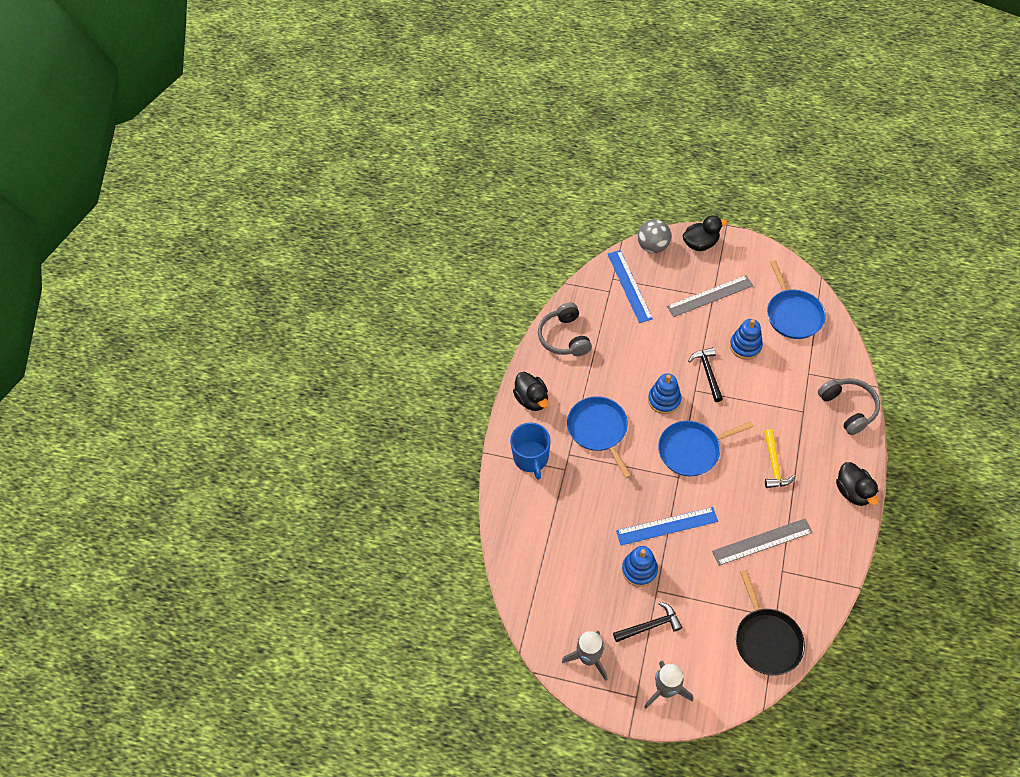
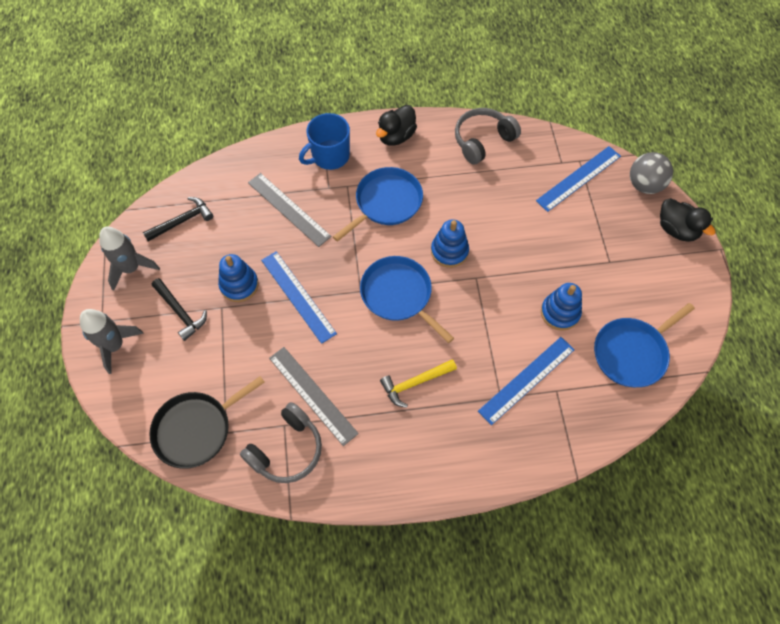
camera: 65 degrees right, 5 degrees up
(708, 373) = (504, 284): black hammer -> black hammer (182, 221)
(710, 296) = (609, 259): grey ruler -> grey ruler (288, 209)
(794, 389) = (526, 379): none -> blue ruler
(848, 408) = (528, 448): grey headphones -> grey headphones (286, 449)
(853, 491) = (415, 480): black duck -> none

